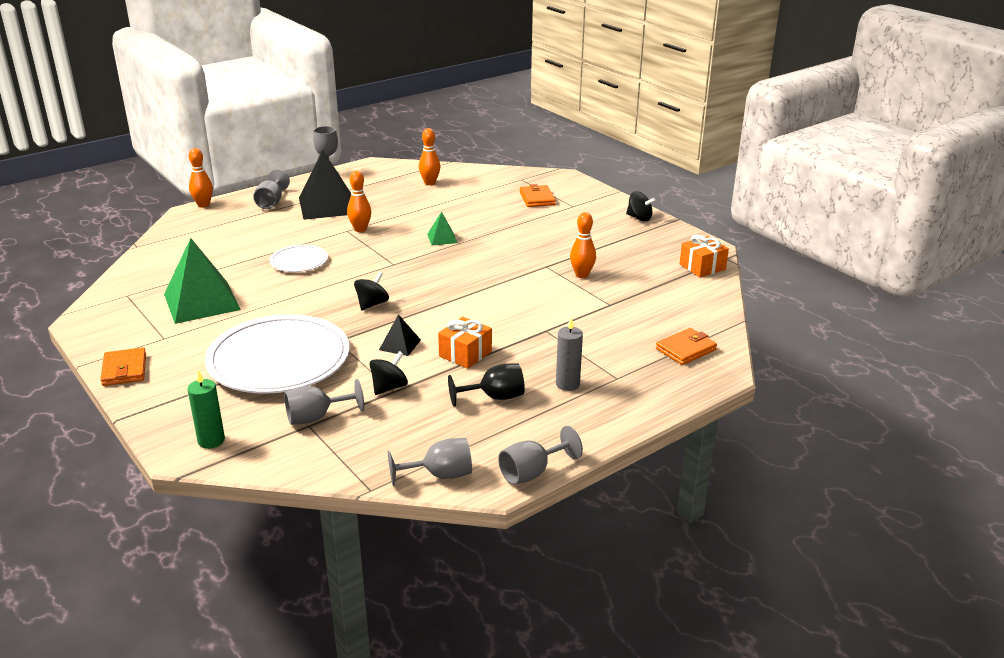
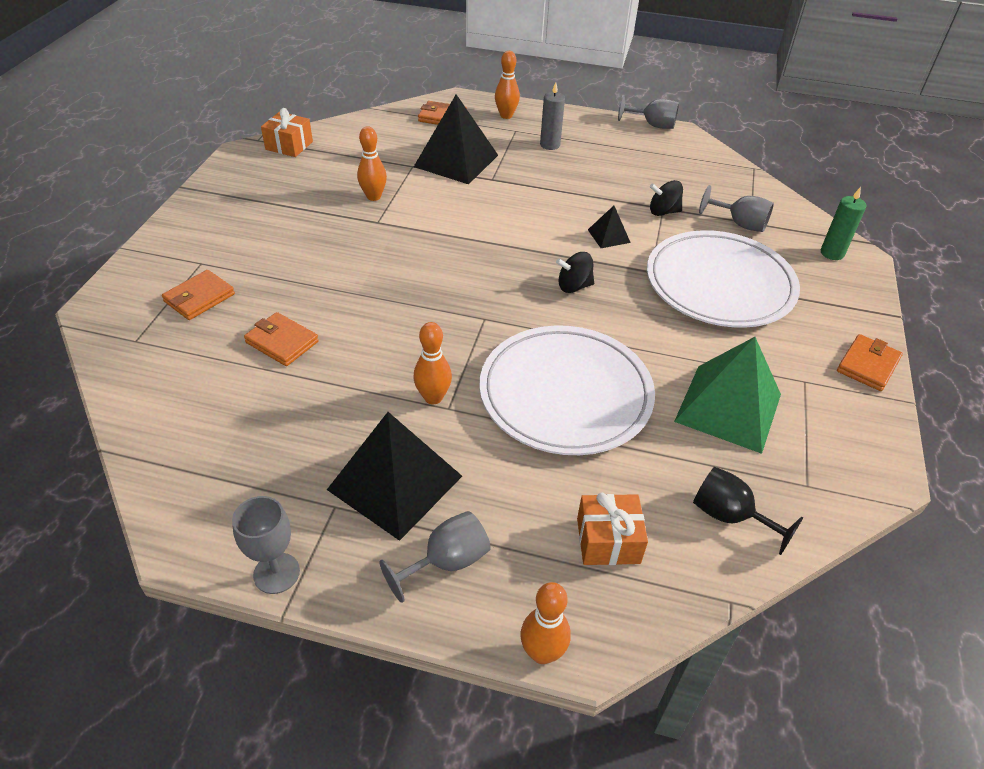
camera: 130 degrees left, 15 degrees up
(299, 261) = (565, 394): white plate -> white plate, size x2.08
(430, 183) = (218, 423): orange bowling pin -> orange bowling pin (506, 115)
(440, 475) = (704, 151): grey goblet -> none
(442, 238) = (386, 317): green pyramid -> none
(465, 208) = (282, 342): none -> orange wallet
(465, 354) = (575, 200): orange gift -> orange gift (608, 541)
(494, 397) = (606, 165): black goblet -> black goblet (729, 516)
(595, 326) = (456, 160): none -> black pyramid
(639, 218) = (199, 209): black spinning top -> none

